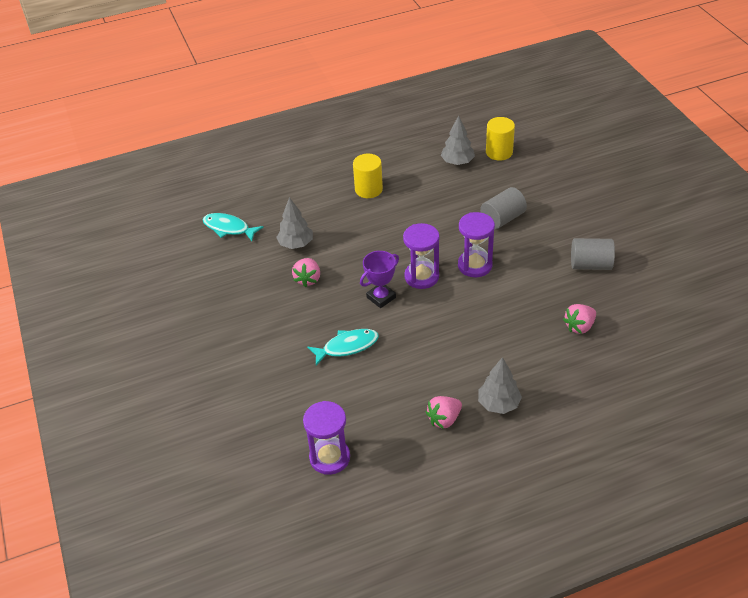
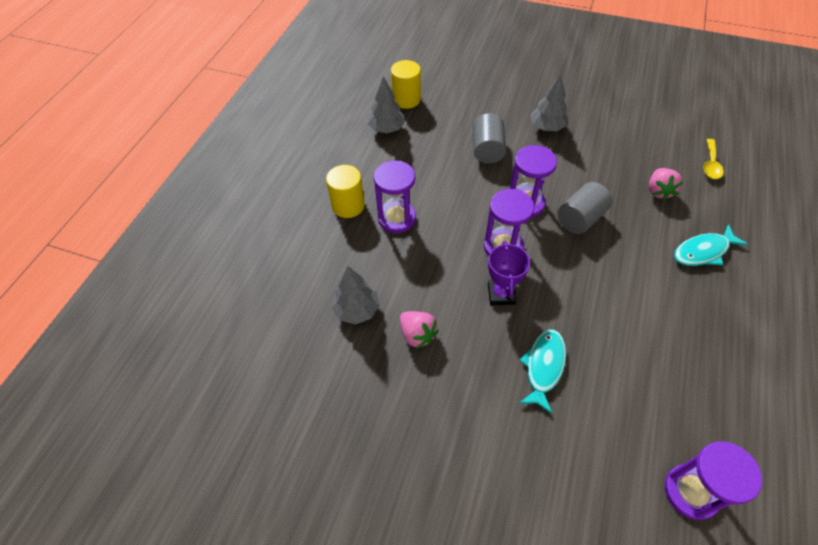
camera: 50 degrees left, 10 degrees up
(229, 228) = (265, 352): turquoise fish -> turquoise fish (703, 251)
(385, 216) = (397, 218): none -> purple hourglass
(444, 419) = (703, 356): pink strawberry -> none
(498, 404) = (711, 302): grey tree -> grey tree (547, 127)
(590, 265) = (594, 139): grey cylinder -> grey cylinder (580, 218)
(652, 342) = (710, 164): none -> yellow spoon

